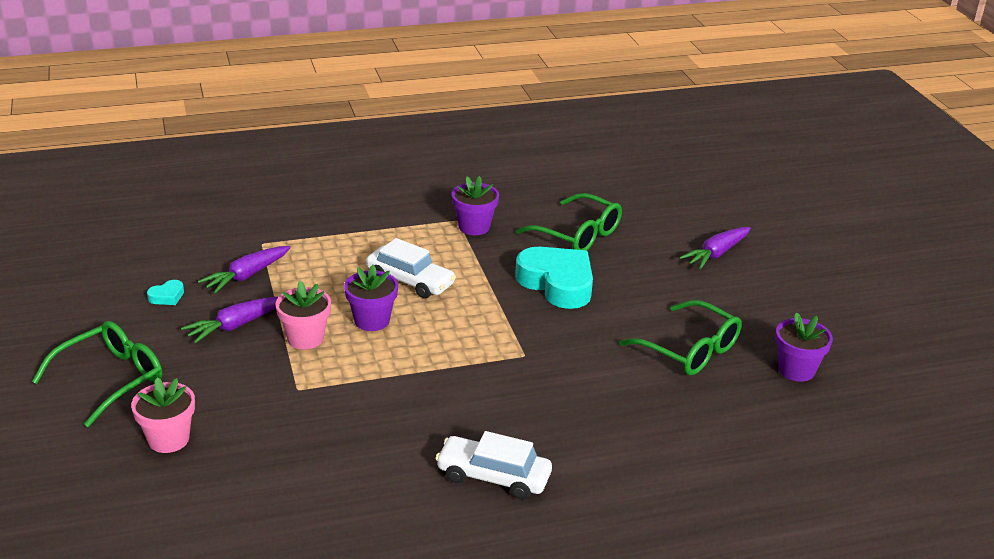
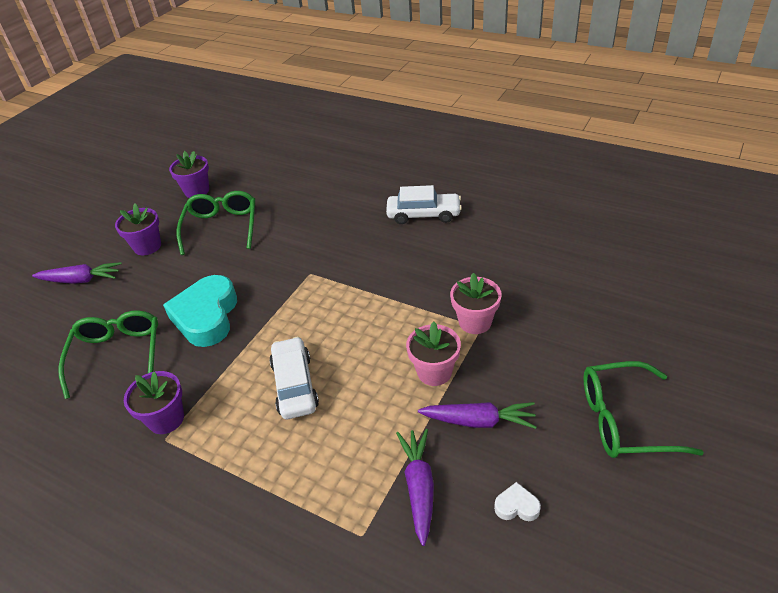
camera: 130 degrees left, 10 degrees up
(167, 296) = (516, 506): turquoise heart -> white heart
(168, 439) = (602, 334): pink flower pot -> pink flower pot (475, 322)
(246, 276) = (419, 487): purple carrot -> purple carrot turned 90 degrees counterclockwise
(372, 320) = (368, 360): purple flower pot -> purple flower pot (147, 246)
(493, 476) = (423, 215): white car -> white car turned 60 degrees counterclockwise

